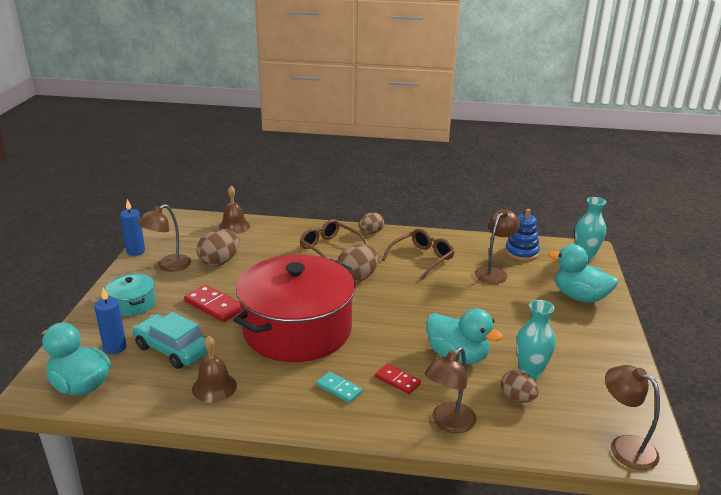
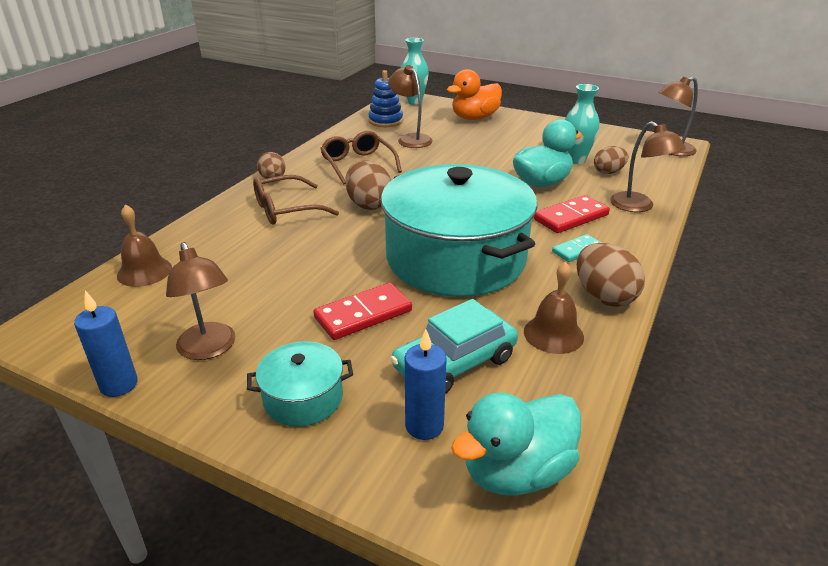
camera: 70 degrees left, 5 degrees up
(219, 262) = (243, 297): brown egg -> brown egg (604, 297)
(297, 329) = (456, 258): red pot -> turquoise pot
(397, 380) = (571, 217): red domino -> red domino, size x1.60
(579, 297) = (474, 118): turquoise duck -> orange duck

